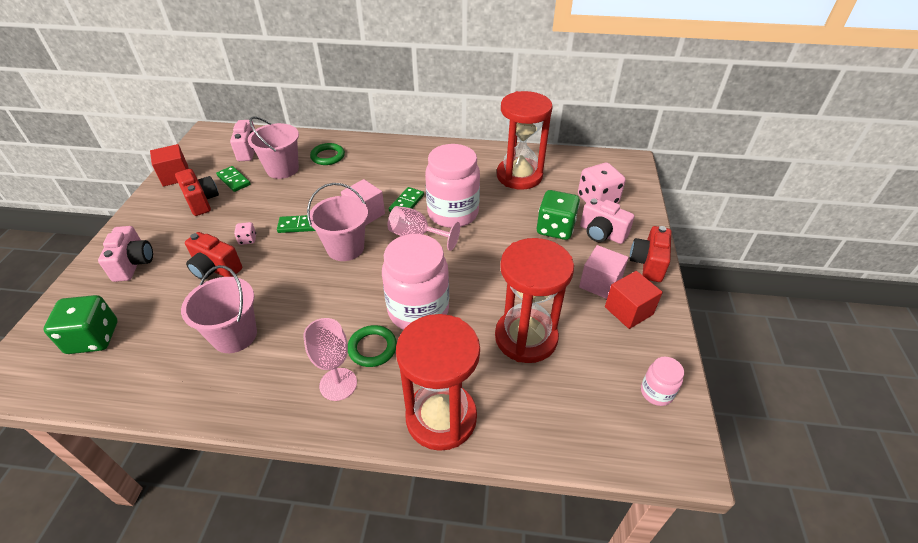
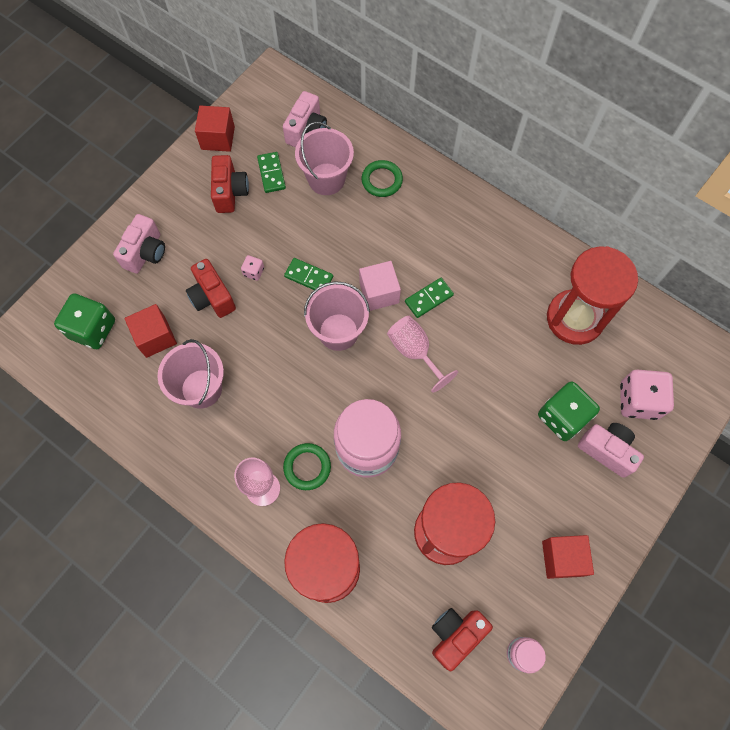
camera: 30 degrees right, 25 degrees up
(168, 317) = (155, 337): none -> red cube
(453, 213) = (468, 339): pink jar -> none
(600, 283) = (558, 512): pink cube -> none
(601, 234) = (607, 450): pink camera -> pink camera turned 150 degrees clockwise
(648, 263) = (626, 515): red camera -> red camera (455, 635)

